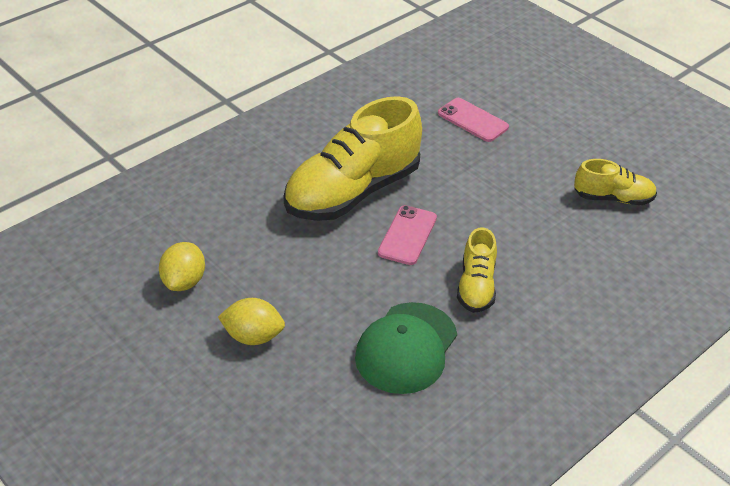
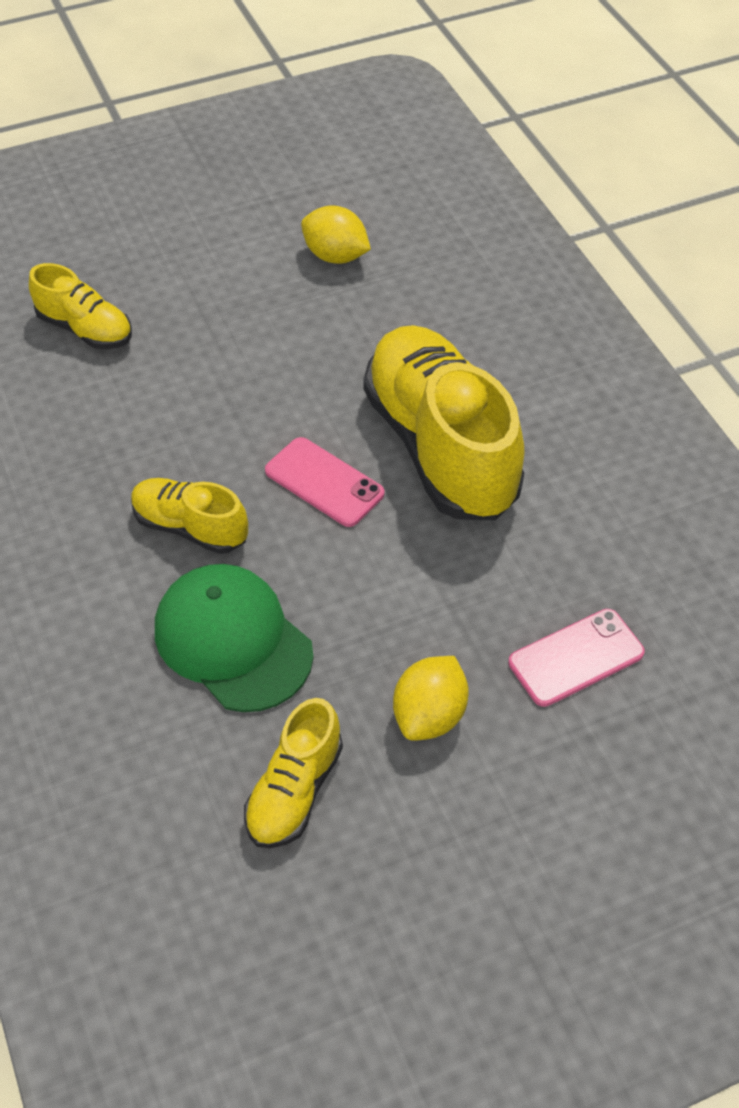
camera: 110 degrees right, 10 degrees up
(253, 336) = (219, 296): yellow lemon -> yellow lemon (429, 715)
(321, 408) = (85, 329): none -> yellow shoe
(406, 348) = (127, 423): green cap -> green cap (233, 640)

